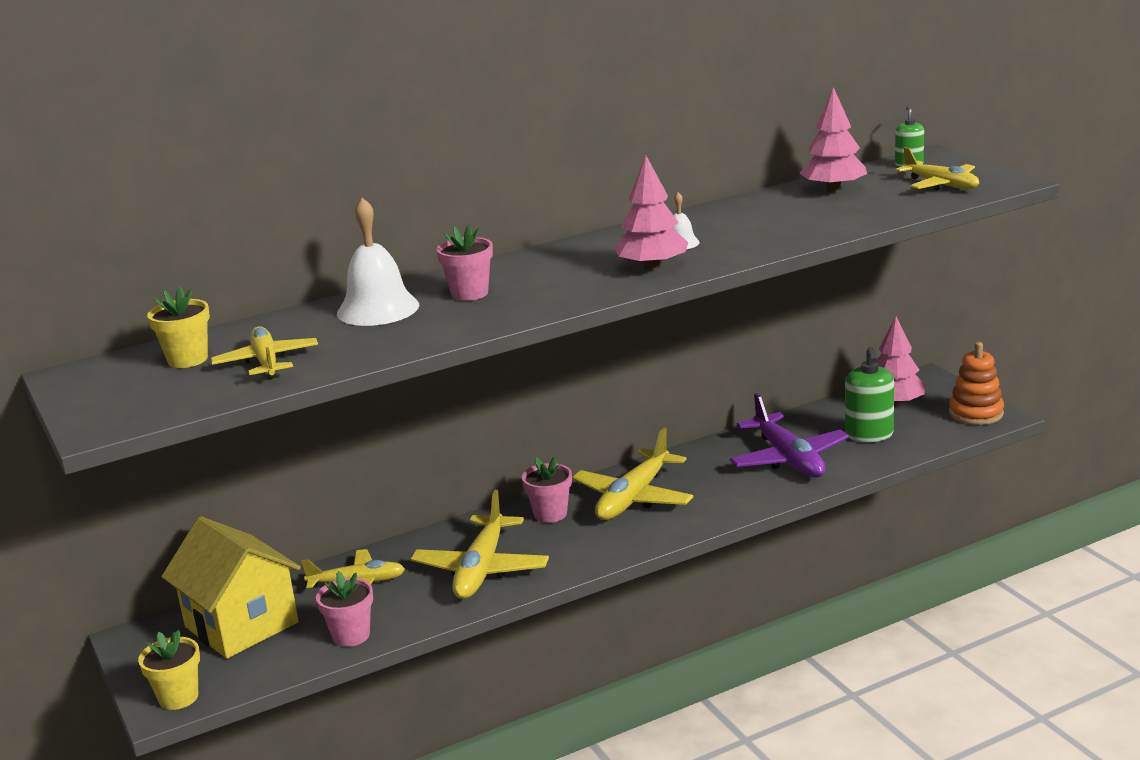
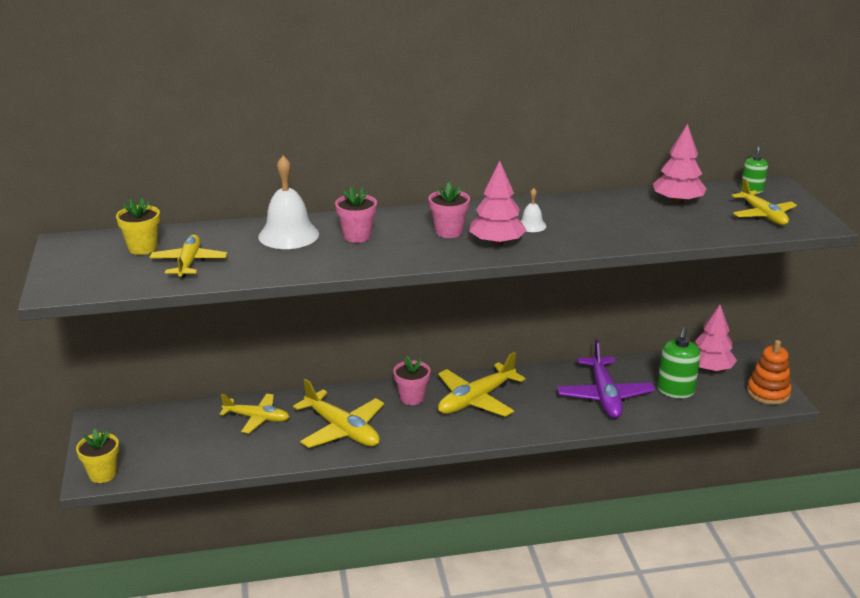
camera: 15 degrees right, 5 degrees up
(241, 625) = (168, 430): yellow house -> none
(351, 635) = (231, 458): pink flower pot -> pink flower pot (449, 232)
(481, 569) = (342, 430): yellow plane -> yellow plane turned 75 degrees counterclockwise

